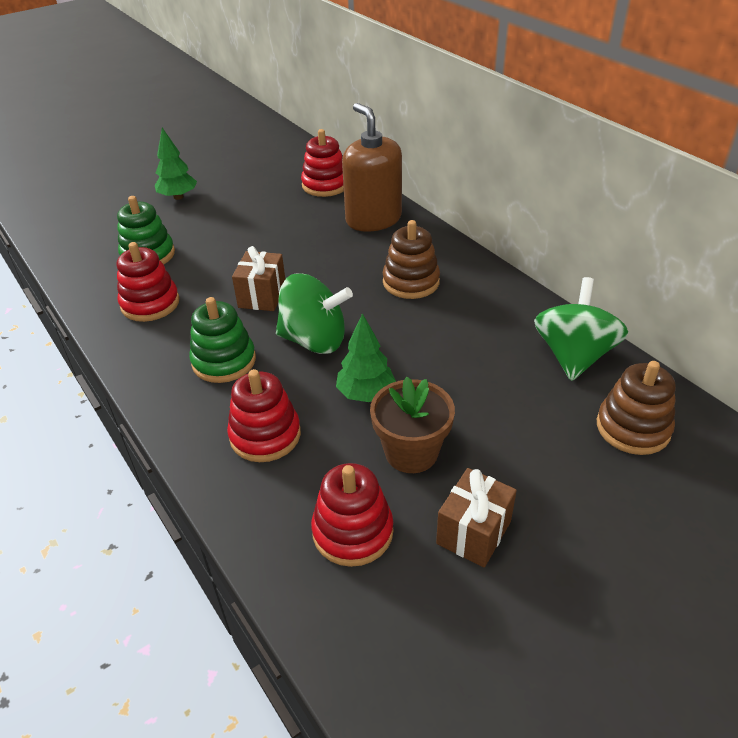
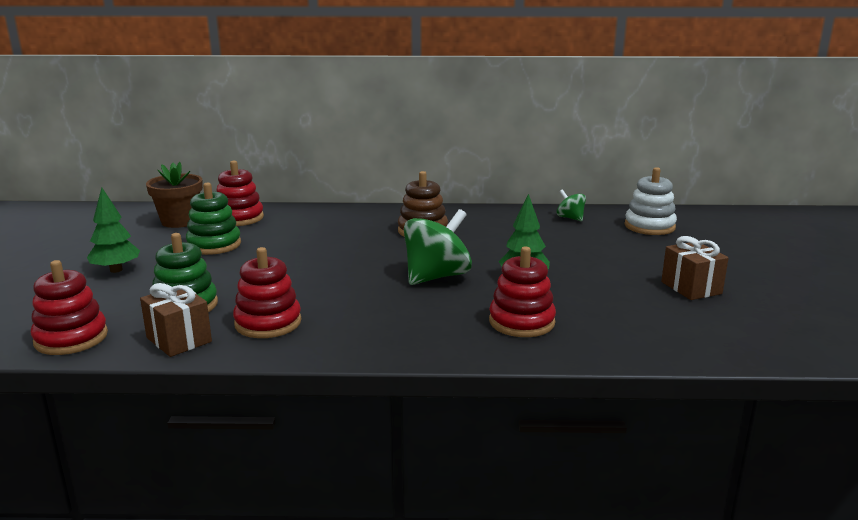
camera: 55 degrees left, 20 degrees down
(224, 361) = (407, 313): green stacking toy -> green stacking toy (214, 245)
(262, 296) = (346, 278): brown gift -> brown gift (179, 340)
(353, 531) = (655, 320): red stacking toy -> red stacking toy (71, 338)
(373, 219) = (323, 218): brown soap dispenser -> none
(411, 452) = (601, 283): brown flower pot -> brown flower pot (179, 221)
(573, 356) = (570, 218): green spinning top -> green spinning top, size x0.51
(633, 428) = (649, 226): brown stacking toy -> white stacking toy

